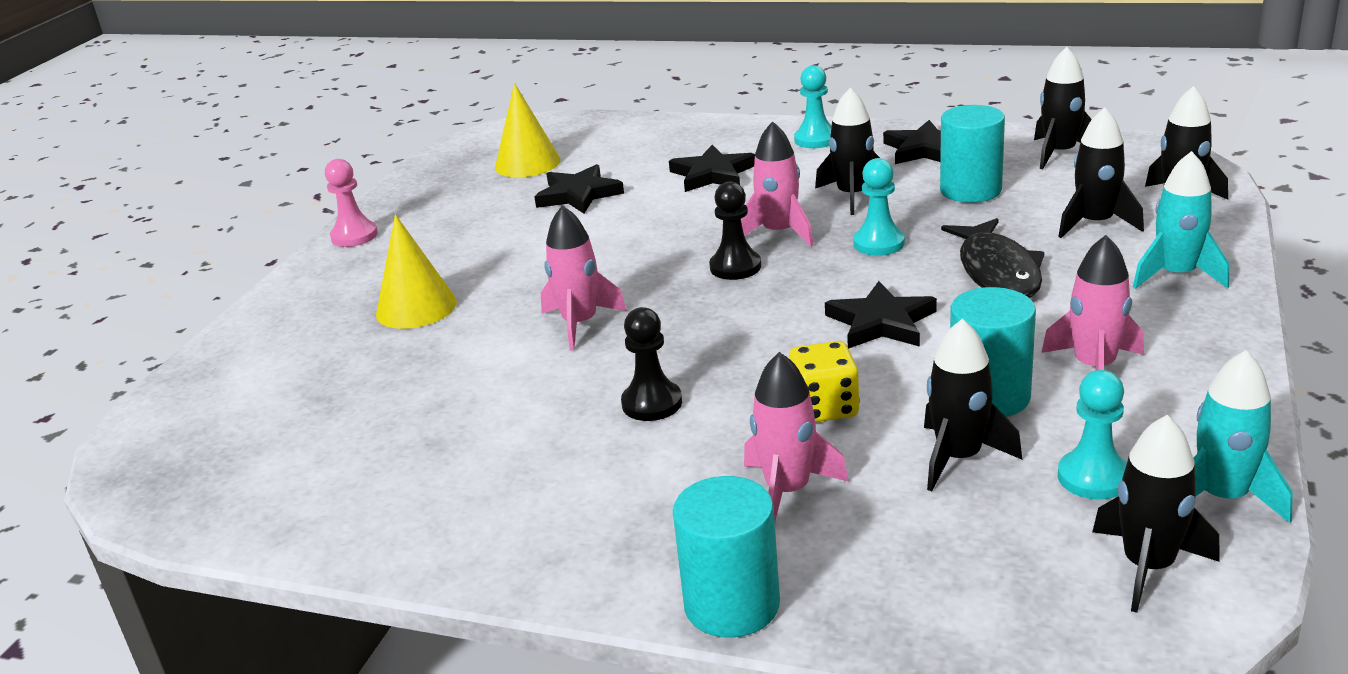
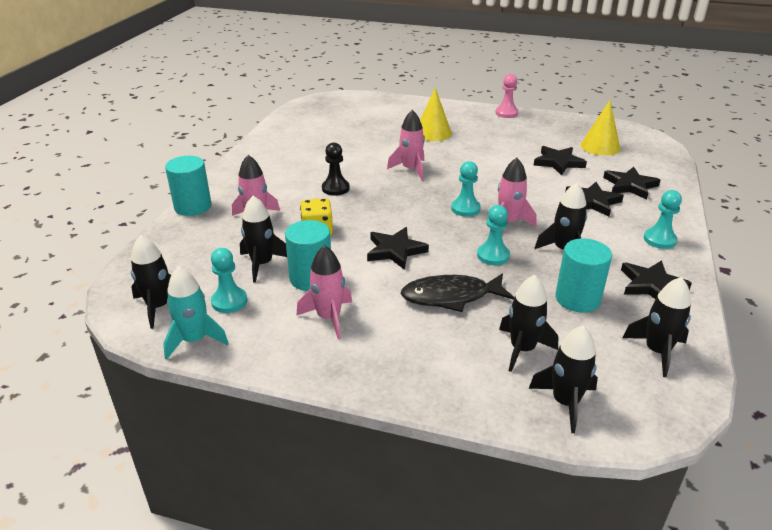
camera: 85 degrees right, 5 degrees up
(664, 149) = (630, 186): none -> black star
(735, 267) = (465, 209): black pawn -> turquoise pawn
(1176, 275) = (437, 374): turquoise rocket -> none

